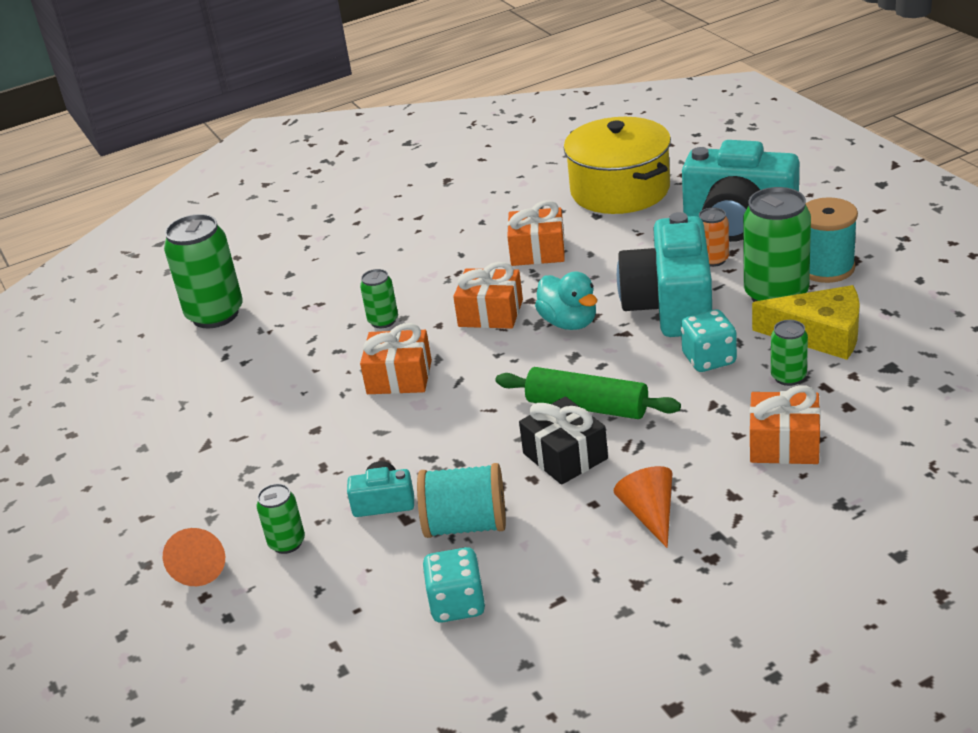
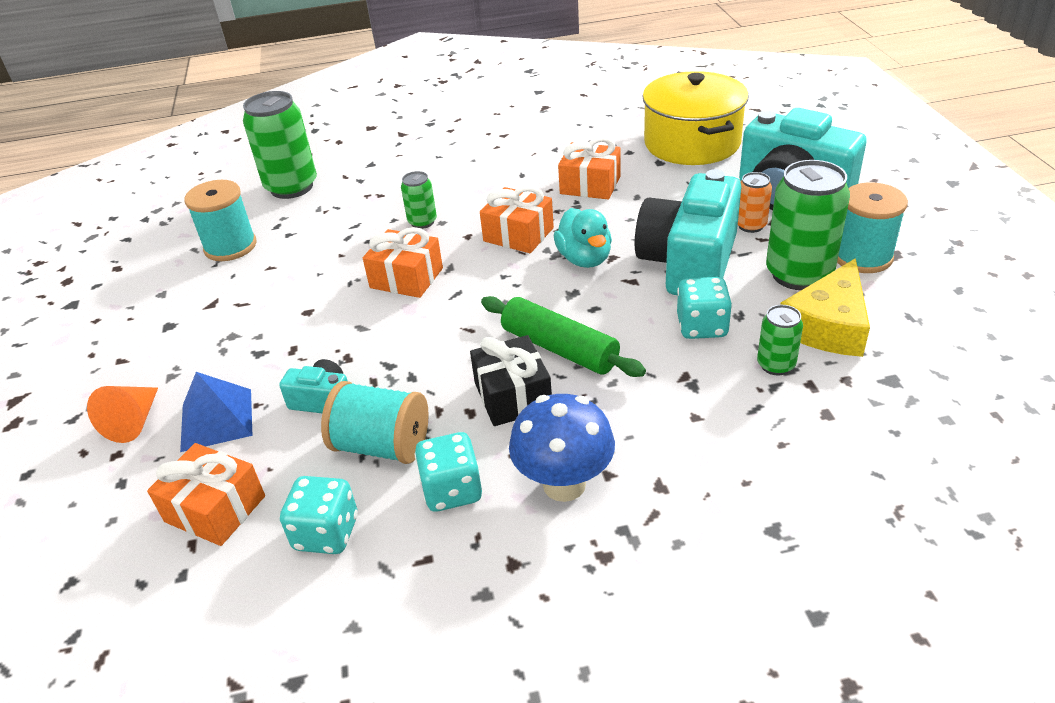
camera: 15 degrees right, 5 degrees up
(187, 387) = (230, 246): none -> turquoise spool
(287, 543) = (217, 419): green can -> blue pyramid
(552, 543) = (452, 490): none -> turquoise dice
(650, 514) = (564, 484): orange cone -> blue mushroom
(784, 444) = (740, 440): orange gift -> orange gift (215, 509)
(820, 334) = (828, 325): yellow cheese -> yellow cheese turned 90 degrees clockwise

